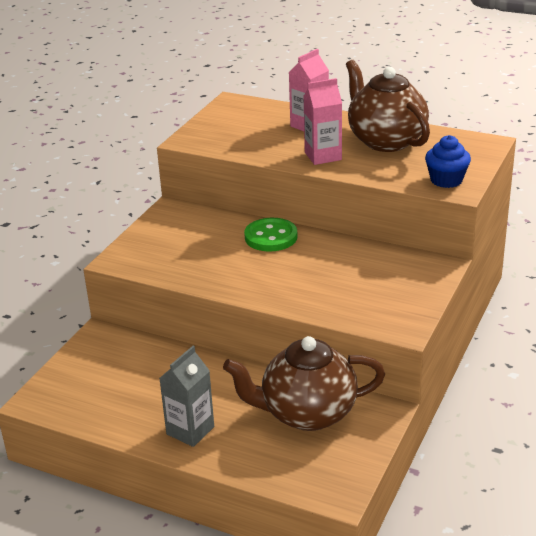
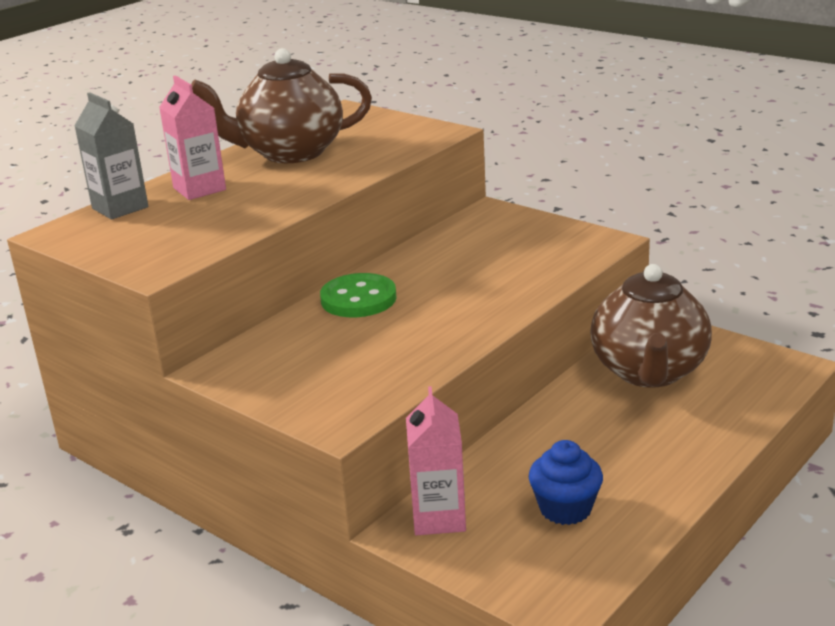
camera: 75 degrees left, 5 degrees down
(190, 430) = (664, 458): grey carton -> grey carton (120, 208)
(323, 156) = (297, 187): pink carton -> pink carton (438, 517)
(446, 180) = (416, 134): blue cupcake -> blue cupcake (565, 508)

